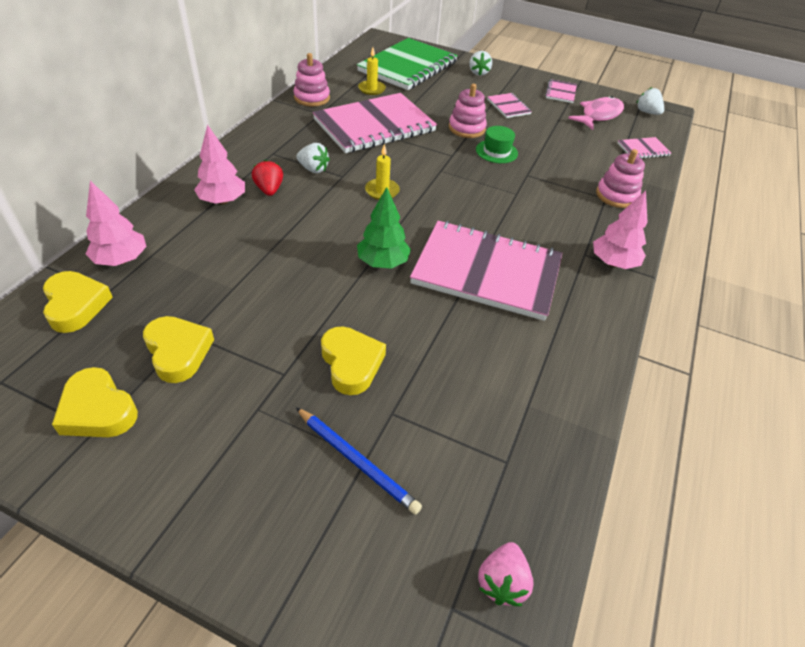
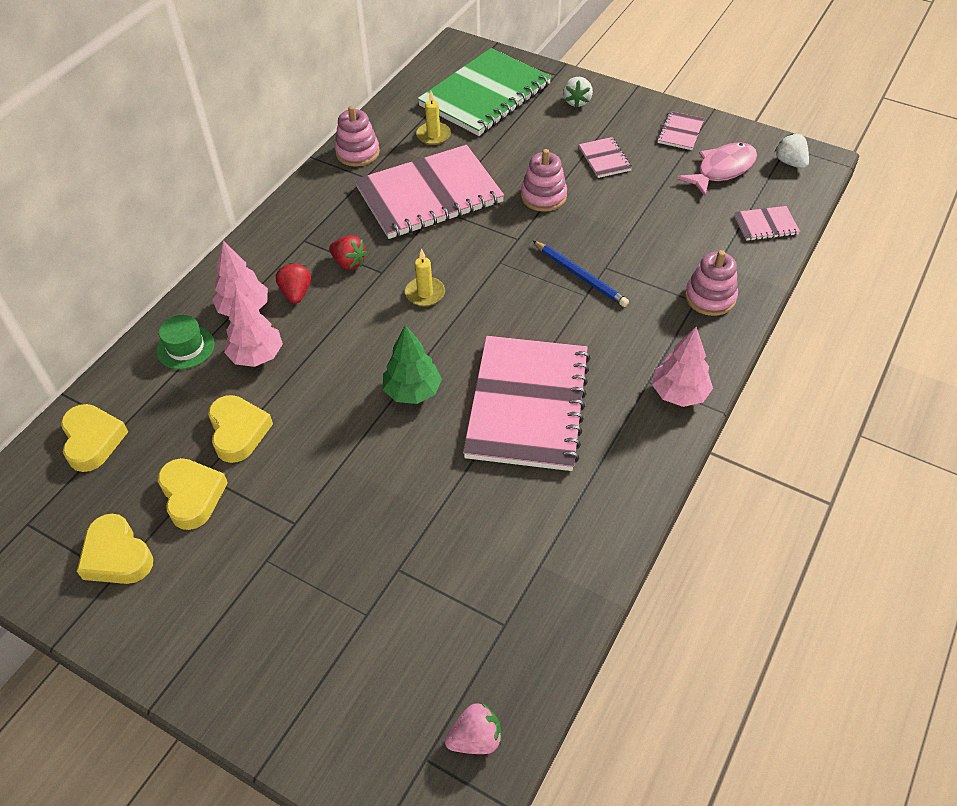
camera: 10 degrees right, 5 degrees up
(121, 260) = (136, 386): pink tree -> pink tree (257, 356)
(313, 169) = (349, 263): white strawberry -> red strawberry
(351, 363) = (363, 513): yellow heart -> yellow heart (238, 432)
(357, 461) = (357, 617): blue pencil -> blue pencil (580, 275)
(486, 272) = (527, 405): pink notebook -> pink notebook turned 75 degrees clockwise
(496, 151) = (574, 232): green hat -> green hat (185, 347)
(502, 581) = (475, 738): pink strawberry -> pink strawberry turned 135 degrees counterclockwise

